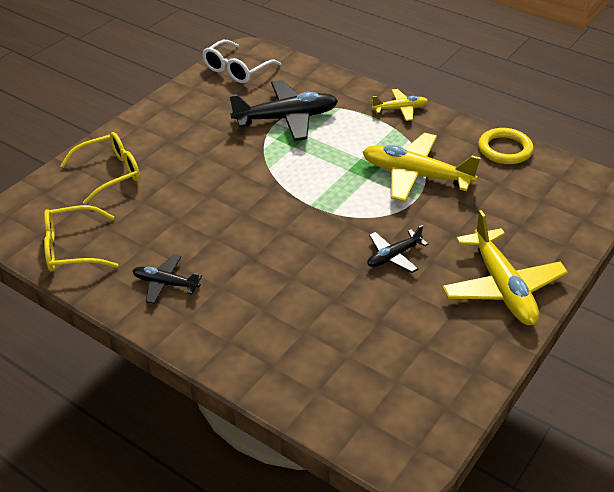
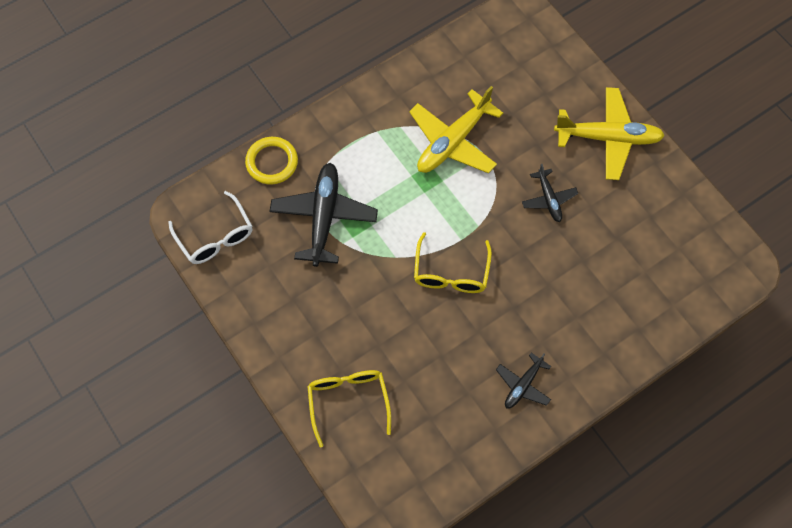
camera: 70 degrees left, 25 degrees up
(73, 248) = (450, 455): yellow glasses -> yellow glasses (451, 272)
(400, 109) = (351, 114): yellow plane -> none
(505, 149) = (444, 58): yellow ring -> yellow ring (272, 162)

